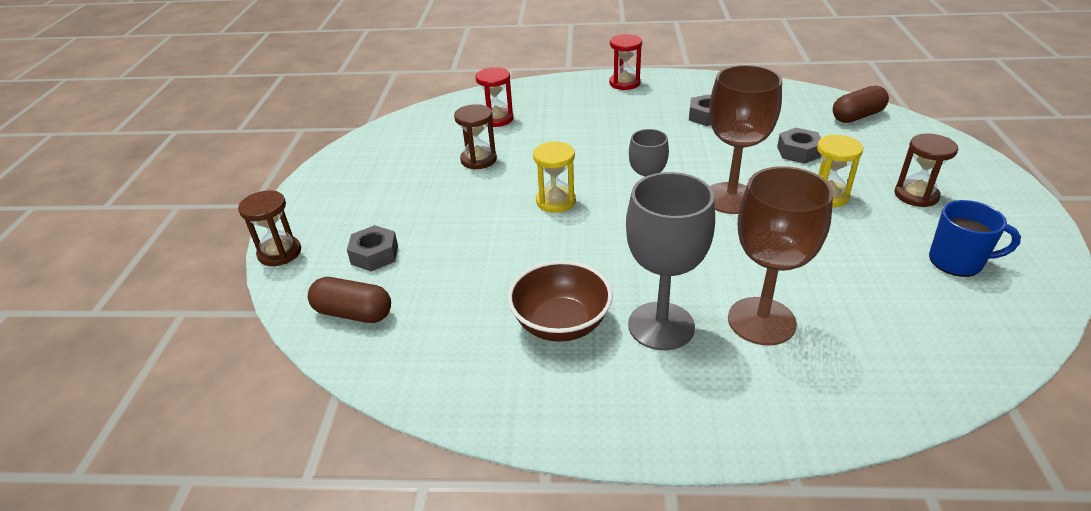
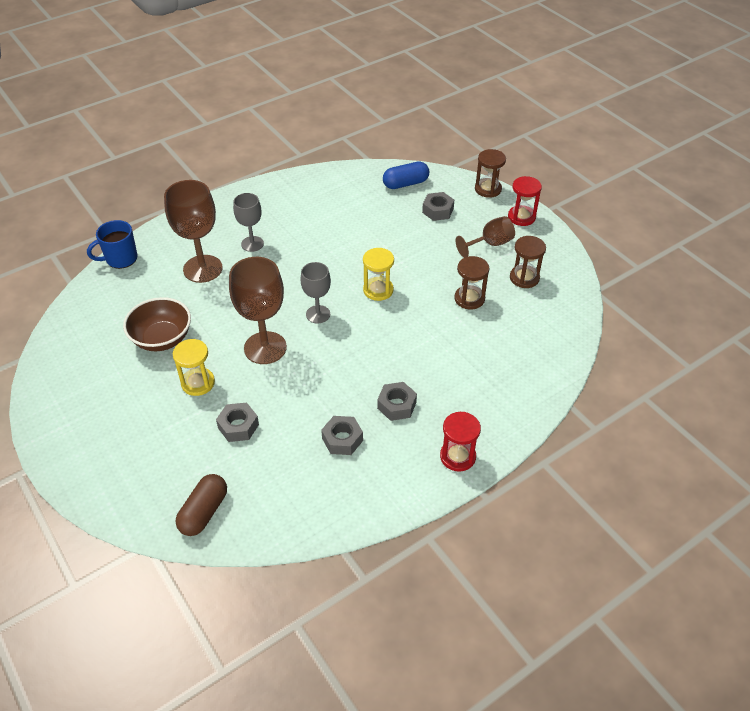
camera: 140 degrees right, 10 degrees up
(353, 313) = (405, 183): brown capsule -> blue capsule
(383, 194) = (490, 244): none -> brown goblet
(497, 119) = (510, 346): red hourglass -> red hourglass (521, 217)
(561, 323) = (302, 223): brown bowl -> brown bowl (162, 338)
(639, 119) = (397, 405): none -> grey nut
(661, 326) = (252, 244): grey goblet -> grey goblet, size x0.60
(916, 195) = (132, 415): brown hourglass -> brown hourglass (524, 278)
(957, 262) = (99, 360): blue mug -> blue mug (120, 259)

